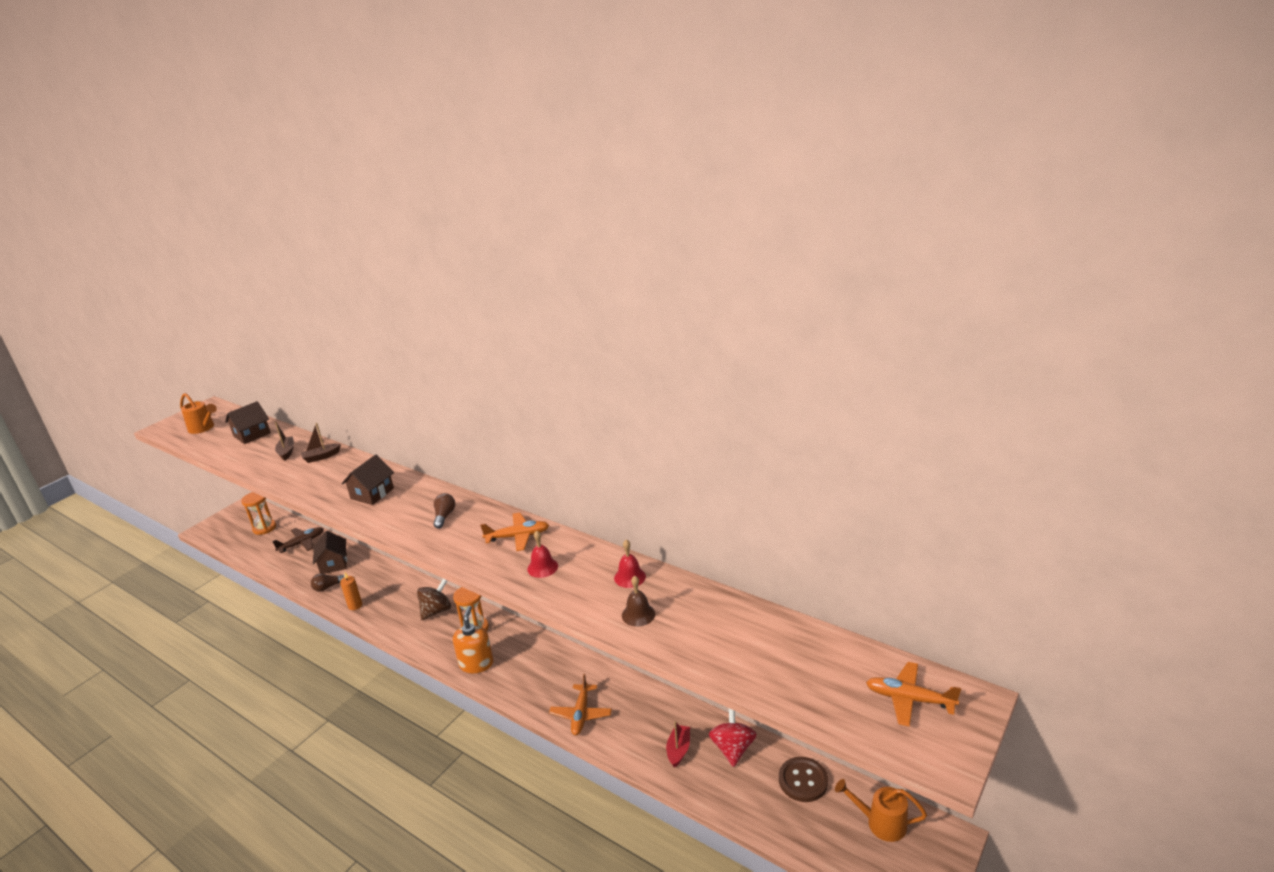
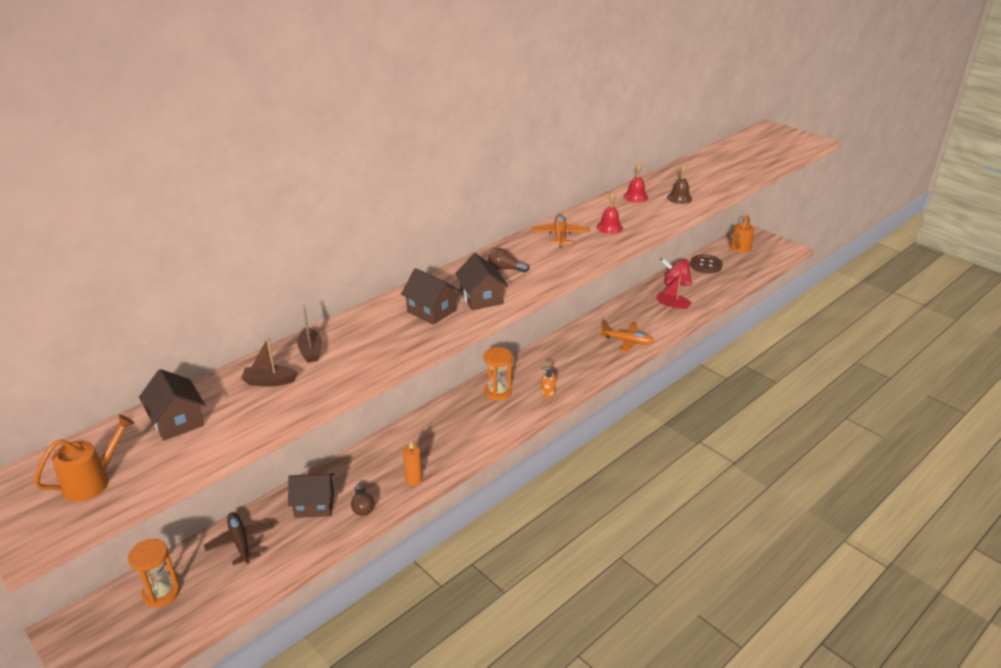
camera: 80 degrees left, 5 degrees up
(392, 513) = (481, 298): none -> brown house
(436, 611) = (457, 416): brown spinning top -> none
(476, 664) = (548, 392): orange soap dispenser -> orange soap dispenser, size x0.52
(909, 699) = (769, 140): orange plane -> none

